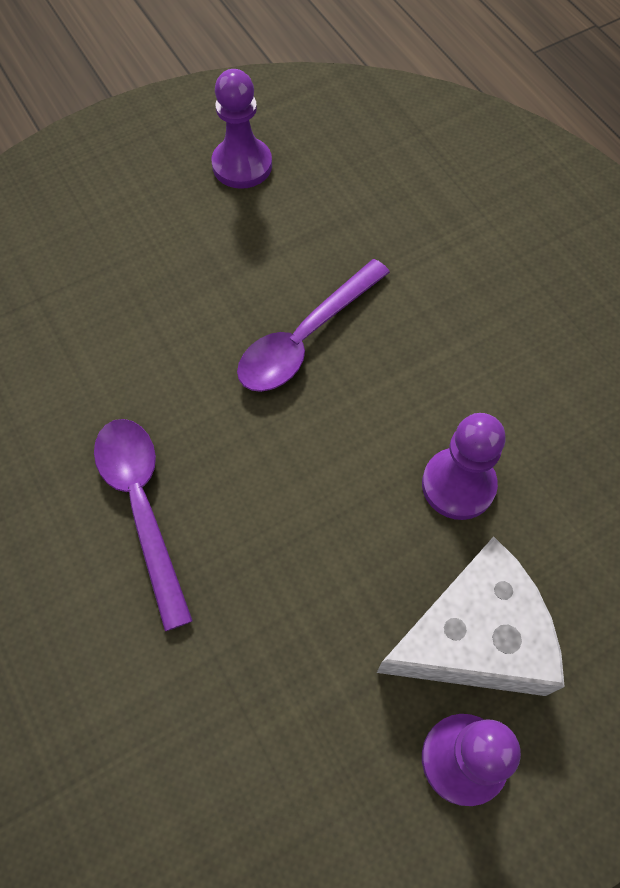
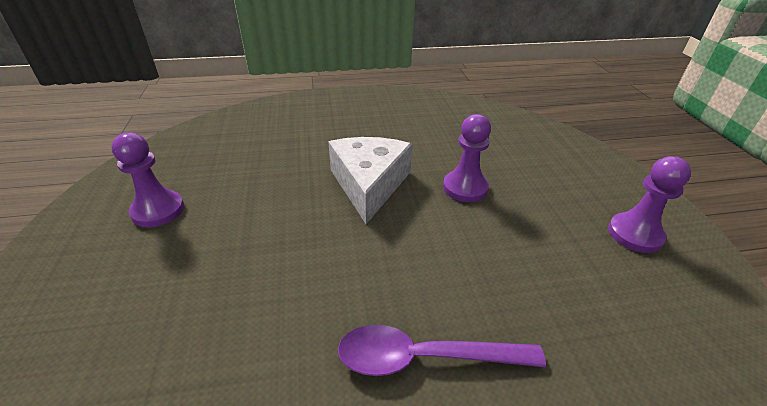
camera: 70 degrees left, 25 degrees down
(305, 338) = (329, 219): purple spoon -> none
(474, 636) = (560, 209): white cheese -> white cheese (369, 184)

